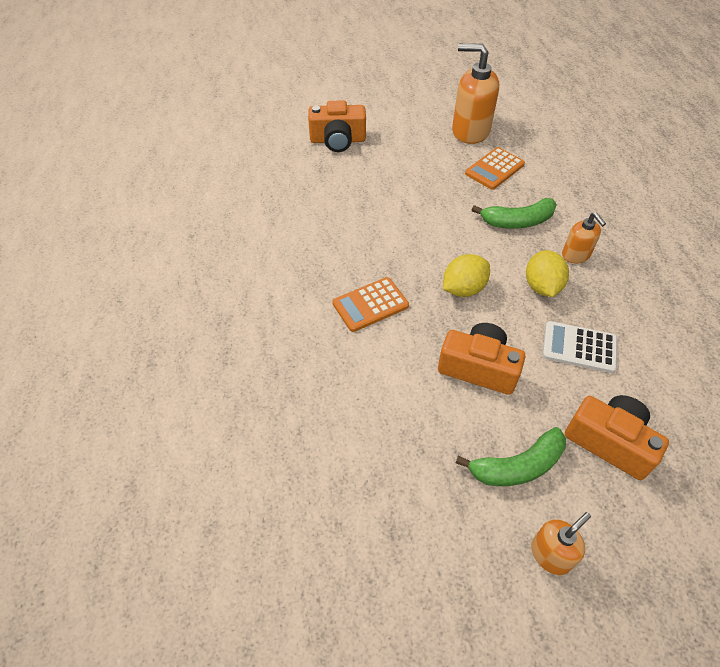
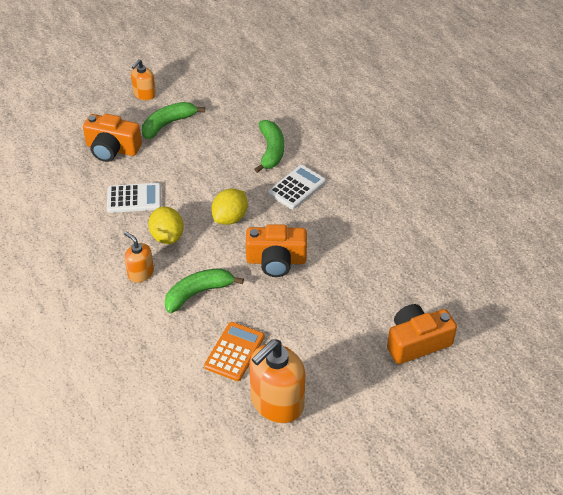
camera: 160 degrees right, 5 degrees down
(370, 305) = (297, 187): orange calculator -> white calculator
(379, 368) = (271, 151): none -> green banana
(470, 131) = (277, 402): orange soap dispenser -> orange soap dispenser turned 135 degrees clockwise
(478, 368) = (204, 167): orange camera -> orange camera (276, 260)

